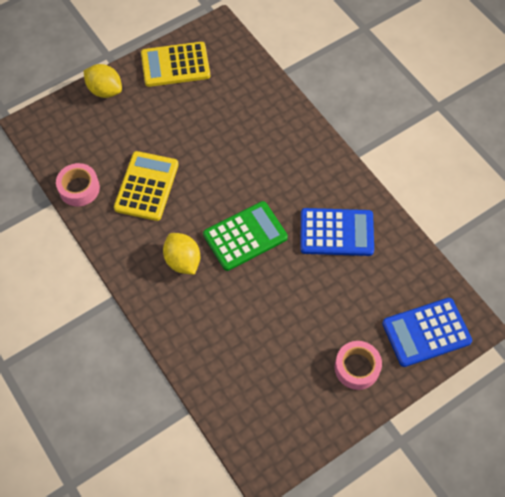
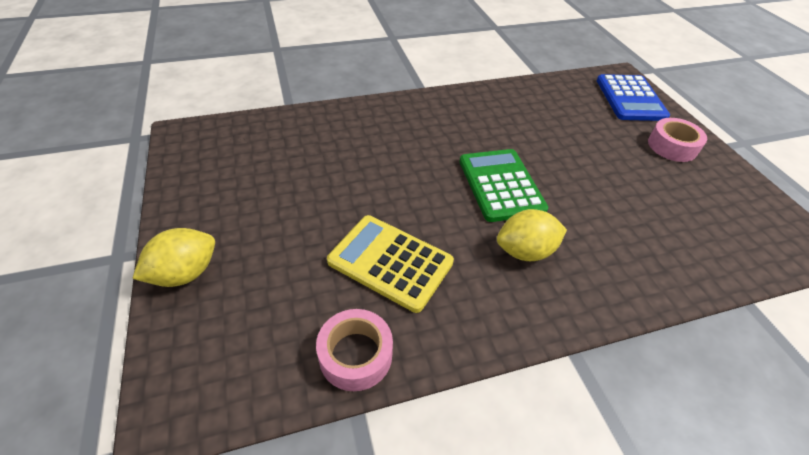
camera: 75 degrees left, 15 degrees down
(175, 65) = (206, 184): yellow calculator -> none
(336, 232) = (513, 120): blue calculator -> none

